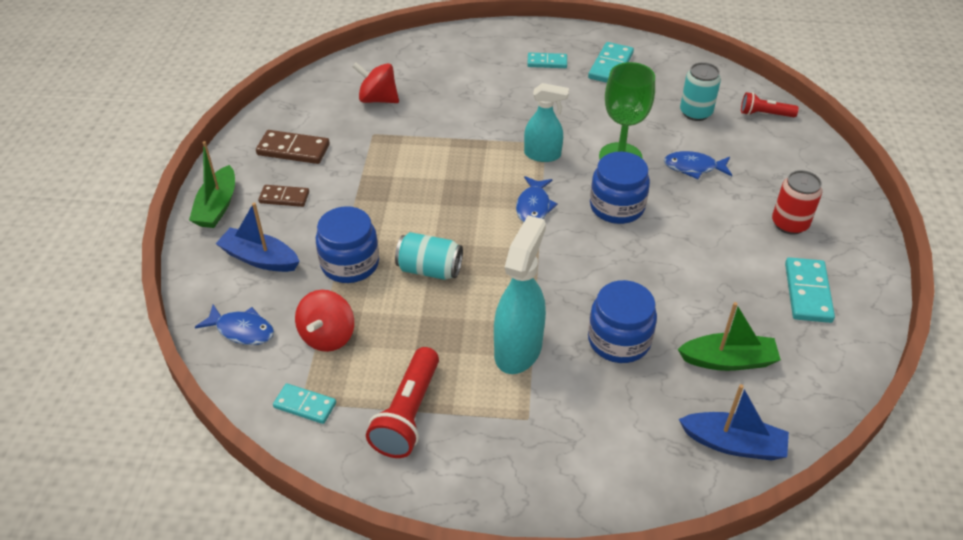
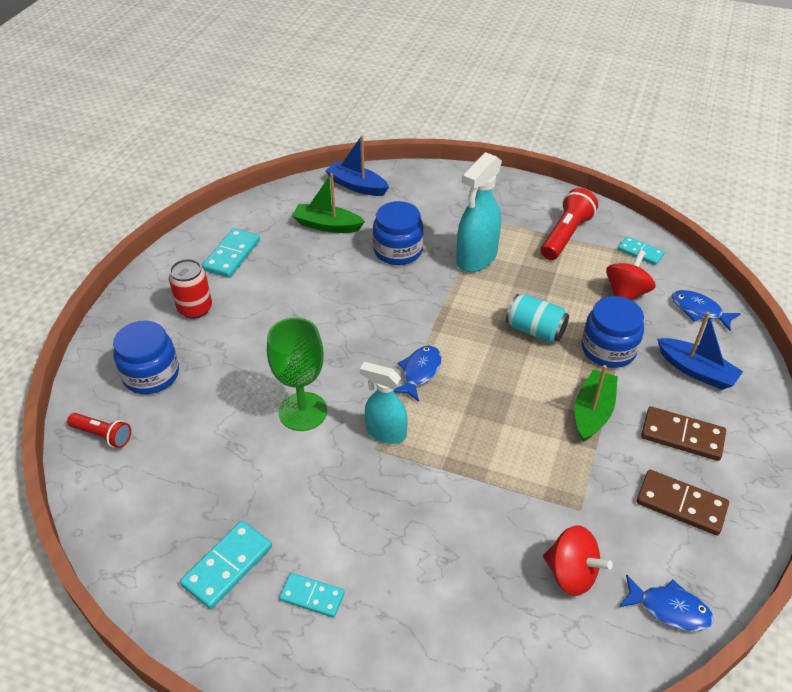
camera: 165 degrees left, 0 degrees up
(217, 206) = (755, 440): green boat -> green boat (592, 412)
(284, 198) = (682, 436): brown domino -> brown domino, size x1.52
(617, 207) = (339, 356): blue jar -> blue jar (151, 375)
(693, 167) = (235, 383): blue fish -> blue fish (669, 609)
(695, 113) = (178, 455): turquoise can -> none

